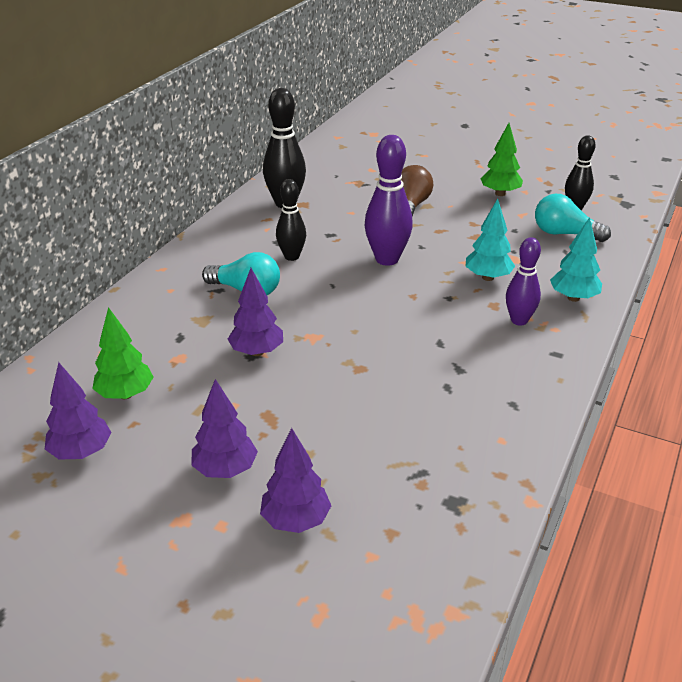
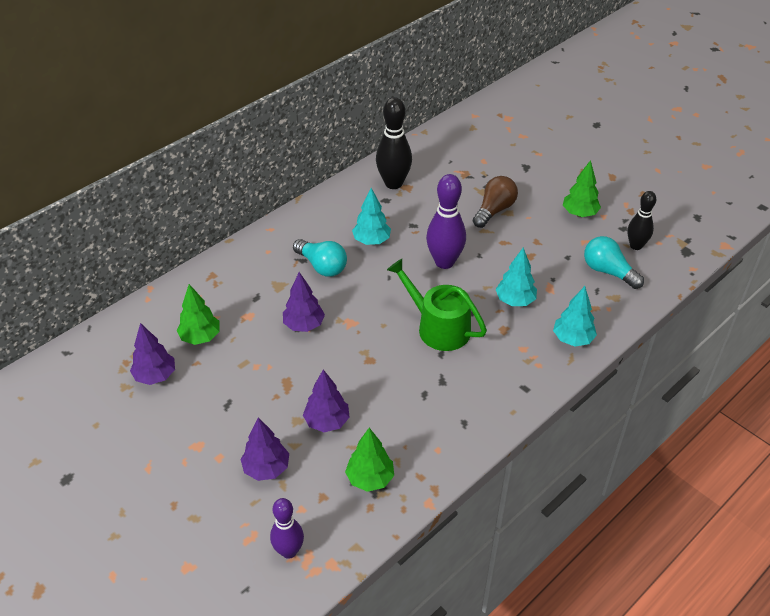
camera: 20 degrees right, 10 degrees up
(225, 470) = (239, 417): purple tree -> purple tree (327, 422)
(291, 256) = (371, 241): black bowling pin -> turquoise tree
(420, 319) = (438, 327): none -> green watering can
(440, 494) = (370, 479): none -> green tree
(519, 320) = (514, 349): purple bowling pin -> purple bowling pin (289, 551)

